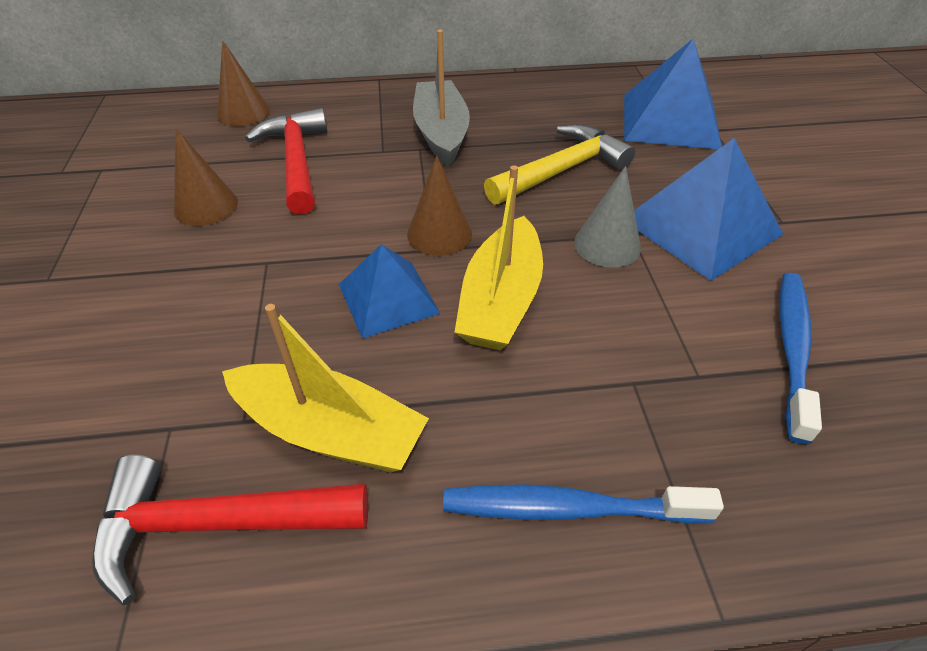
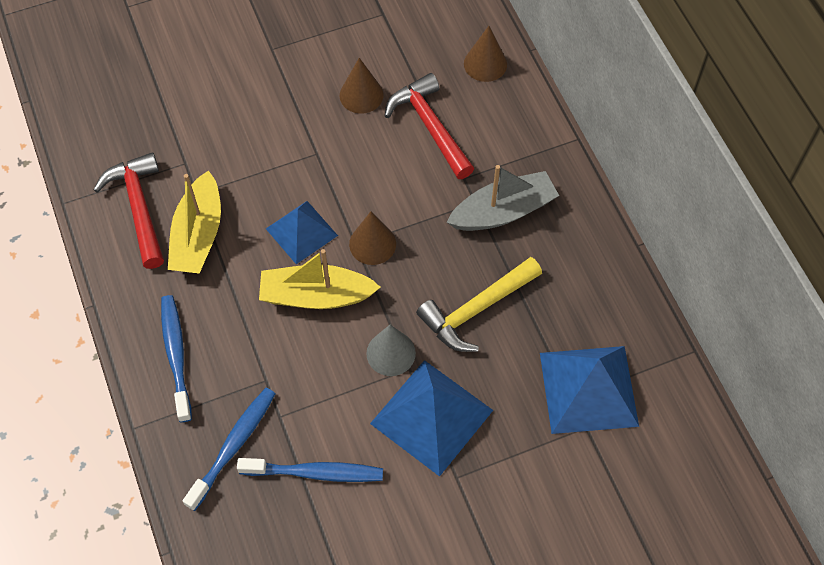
camera: 75 degrees right, 15 degrees up
(296, 161) = (430, 126): red hammer -> red hammer turned 90 degrees counterclockwise
(561, 170) = (476, 310): yellow hammer -> yellow hammer turned 105 degrees clockwise
(754, 445) = (233, 446): none -> blue toothbrush

